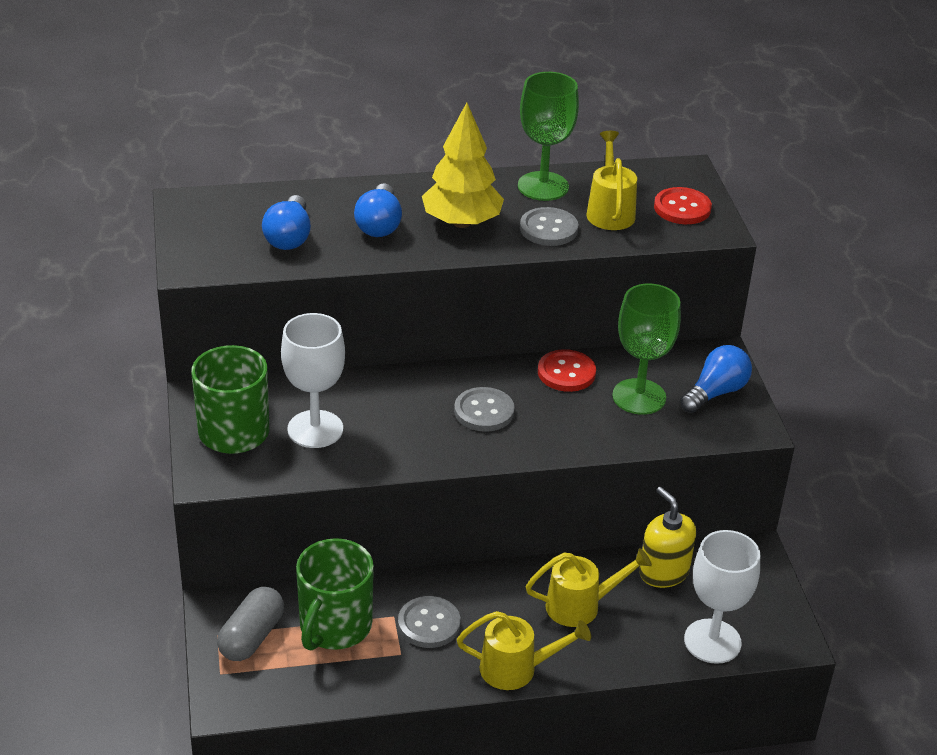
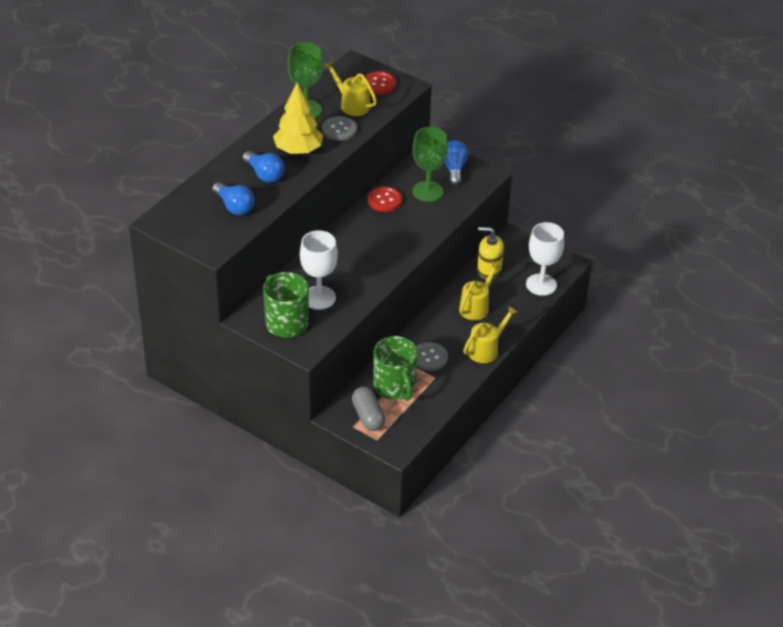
camera: 45 degrees left, 5 degrees up
(484, 411) = (376, 241): grey button -> none

